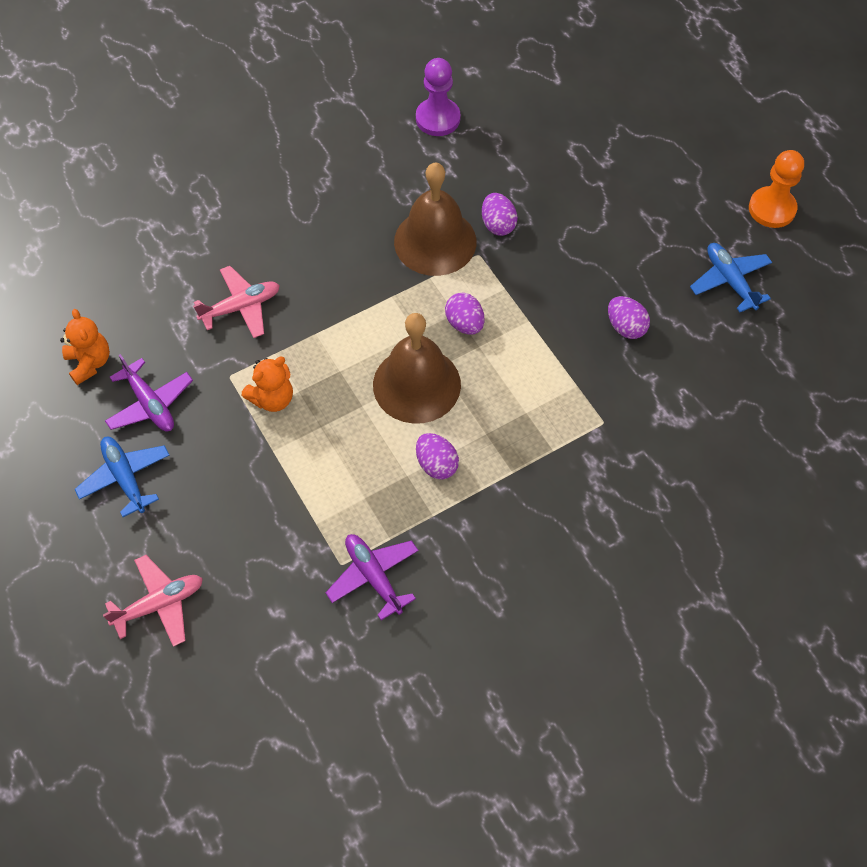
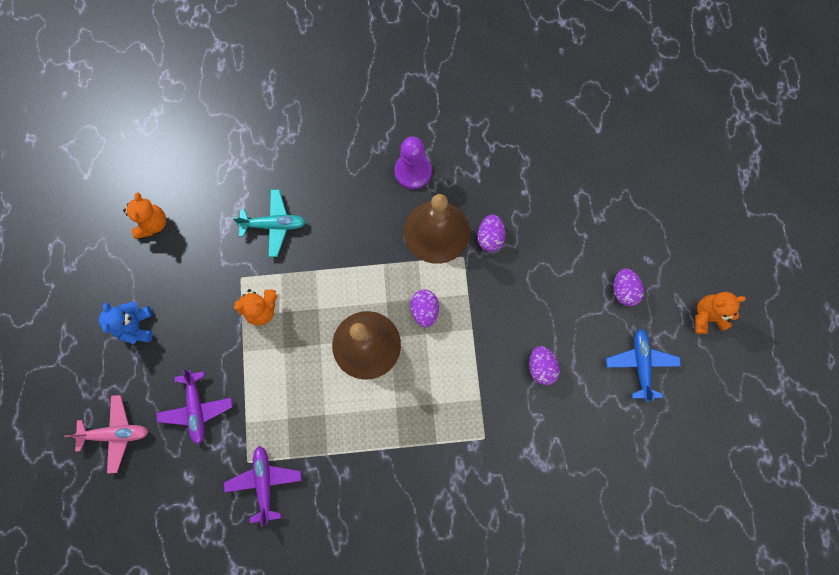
camera: 25 degrees right, 15 degrees up
(125, 478) = (136, 326): blue plane -> blue teddy bear
(150, 404) = (178, 275): purple plane -> purple plane (197, 408)
(241, 307) = (274, 225): pink plane -> turquoise plane
(436, 464) = (349, 415): purple egg -> purple egg (623, 290)
(438, 119) = (490, 125): purple pawn -> purple pawn (413, 171)
(772, 209) = (707, 316): orange pawn -> orange teddy bear

